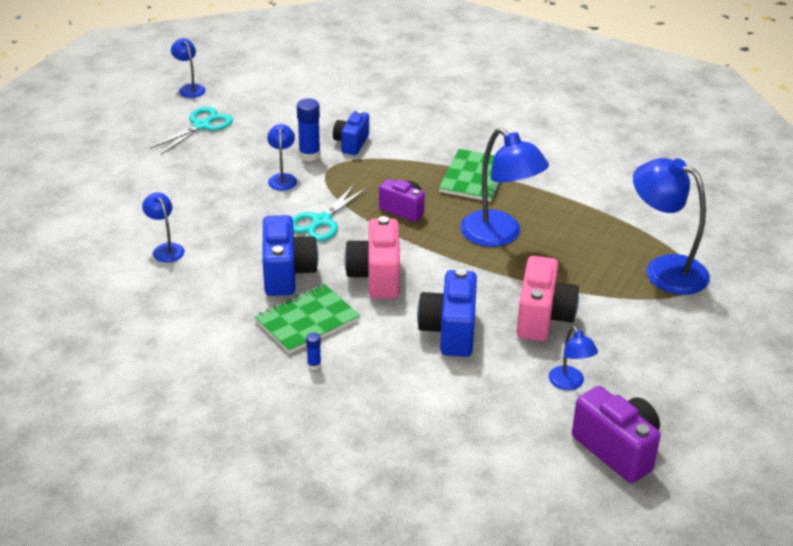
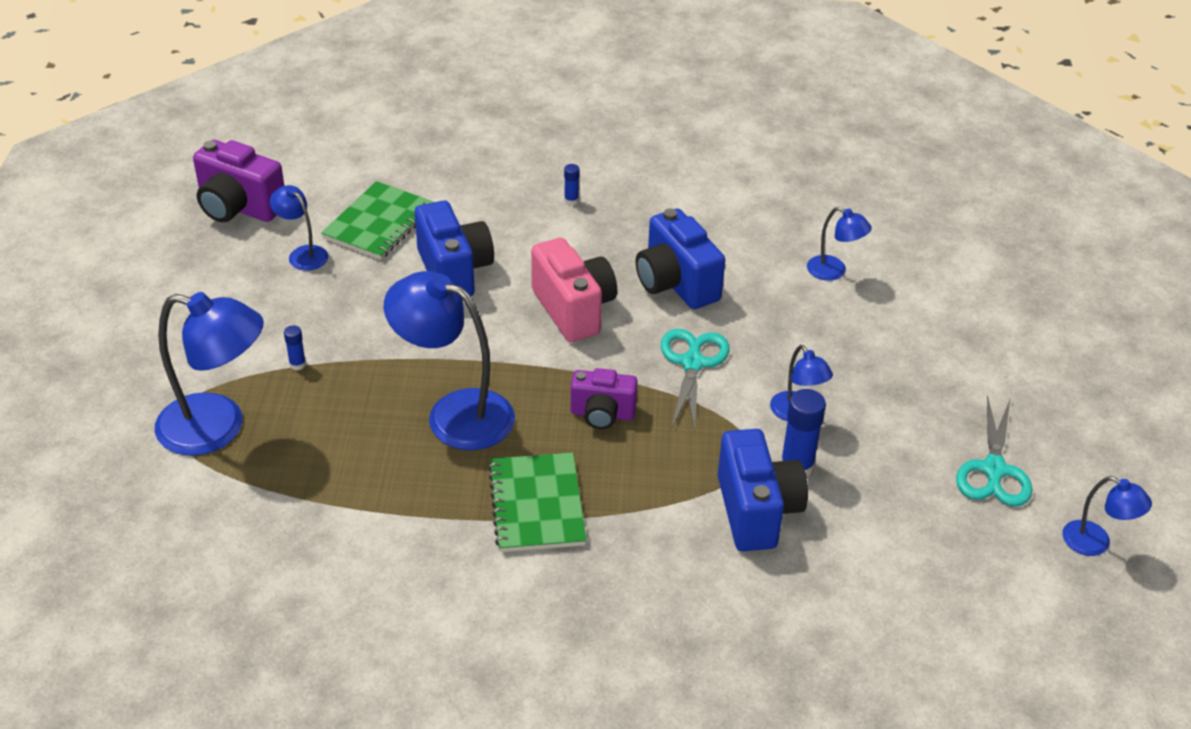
camera: 155 degrees right, 5 degrees up
(307, 321) = (611, 239): green notebook -> green notebook (379, 223)
(351, 143) = (756, 511): blue camera -> blue camera, size x1.55
(543, 318) = (356, 316): pink camera -> none
(598, 295) = (297, 364): none -> blue glue stick

